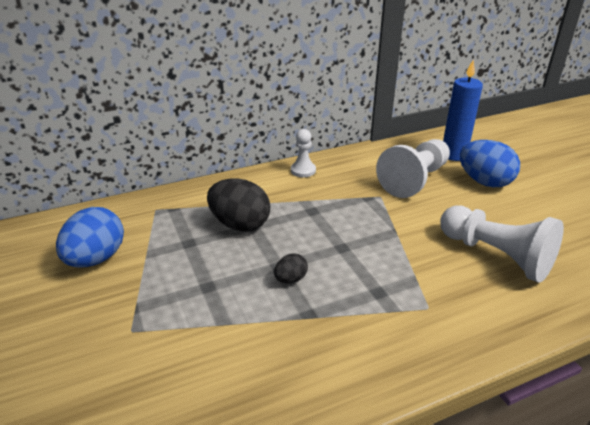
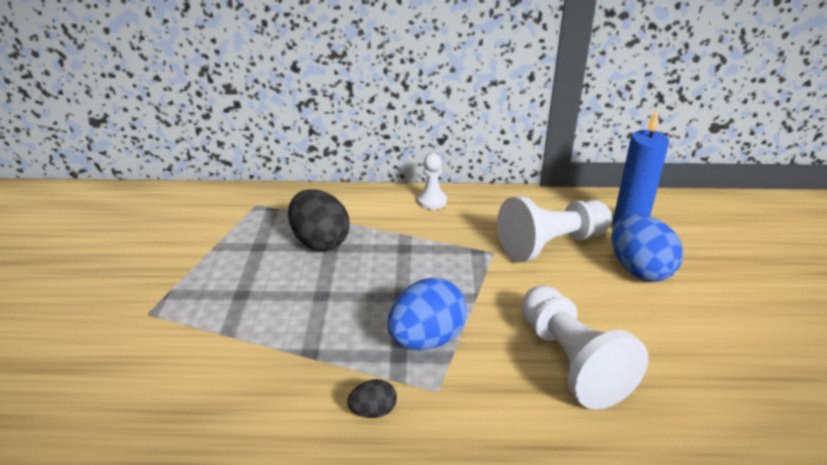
camera: 25 degrees right, 0 degrees up
(96, 259) = (170, 238): blue egg -> blue egg (426, 339)
(290, 279) = (322, 312): black egg -> black egg (373, 411)

